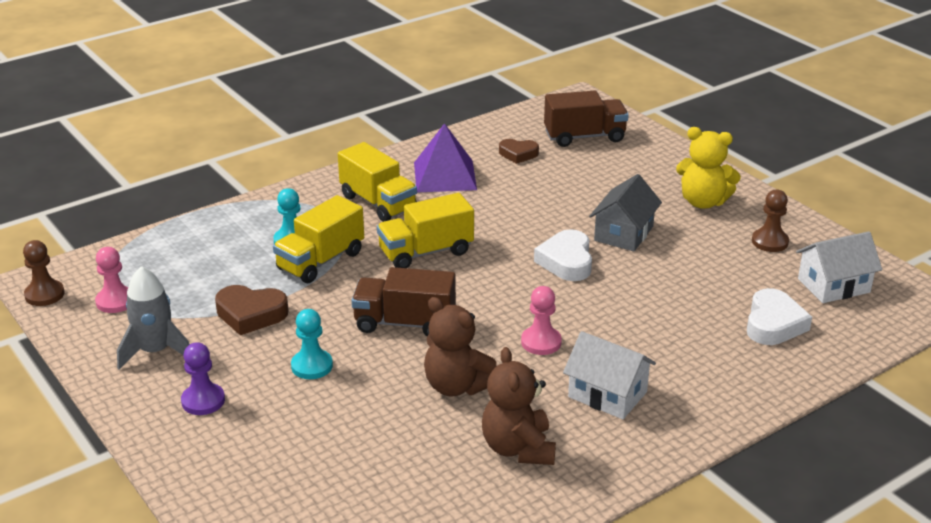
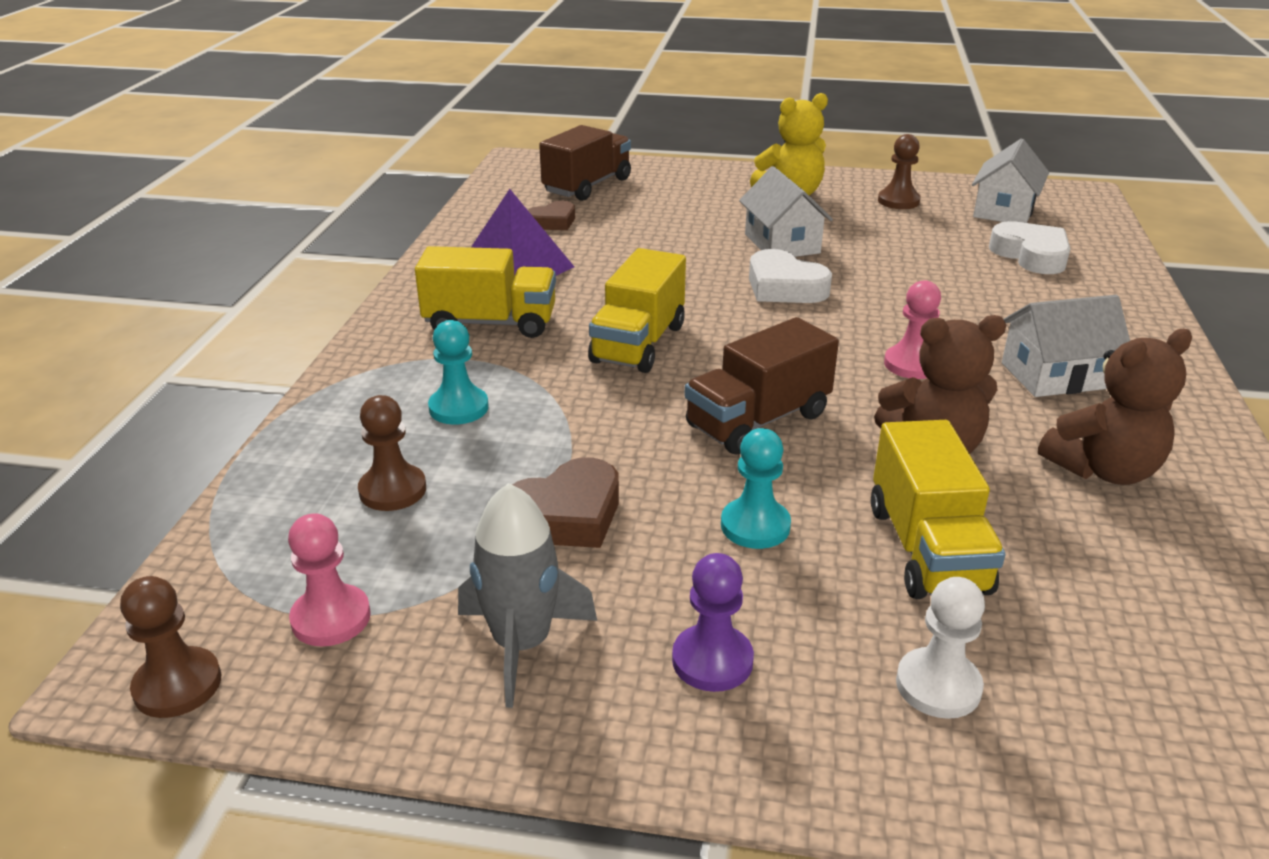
camera: 45 degrees left, 0 degrees up
(209, 264) = (393, 490): none -> brown pawn
(260, 465) = (938, 686): none -> white pawn
(320, 261) = (538, 410): yellow truck -> yellow truck (927, 549)
(518, 448) = (1103, 470): brown teddy bear -> brown teddy bear turned 60 degrees counterclockwise
(623, 233) = (782, 244): grey house -> white house

